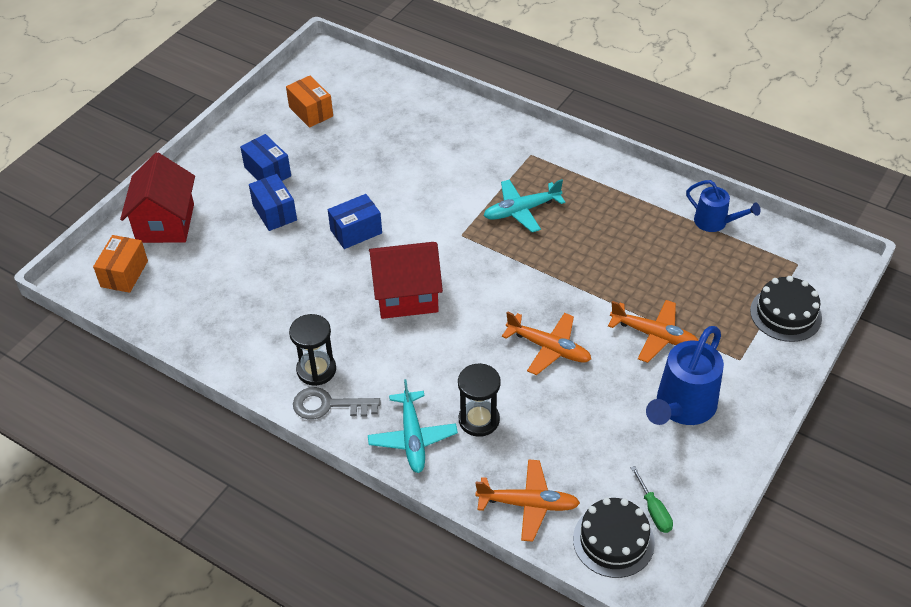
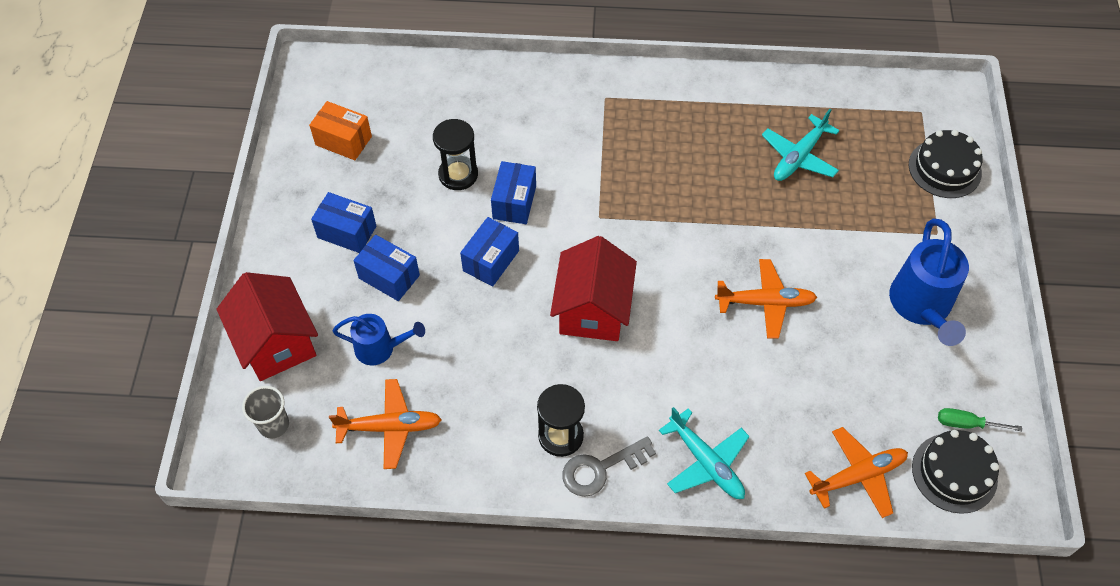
camera: 30 degrees left, 10 degrees up
(124, 274) = (274, 425): orange box -> grey cup
(404, 199) = (514, 202): none -> blue box
(406, 296) = (592, 310): red house -> red house turned 45 degrees counterclockwise
(479, 420) = (754, 411): black hourglass -> black hourglass (458, 174)
(522, 210) = (639, 164): turquoise plane -> turquoise plane (799, 156)
(653, 510) = (967, 424): green screwdriver -> green screwdriver turned 150 degrees clockwise
(654, 335) = (849, 244): orange plane -> orange plane (389, 427)
(715, 223) = (824, 100): blue watering can -> blue watering can (381, 348)

